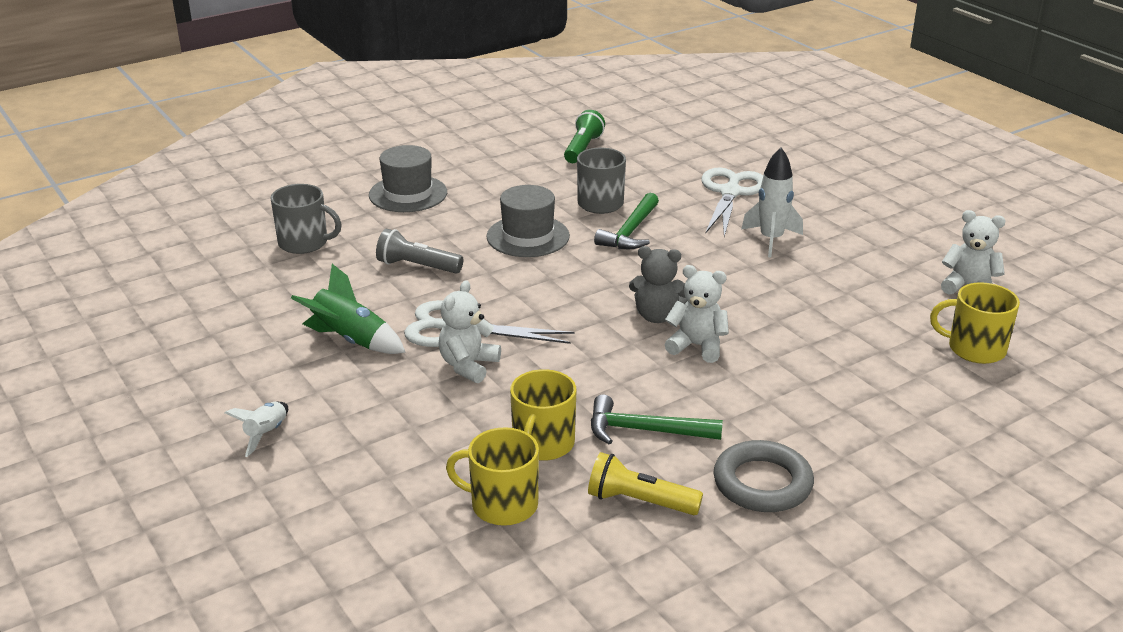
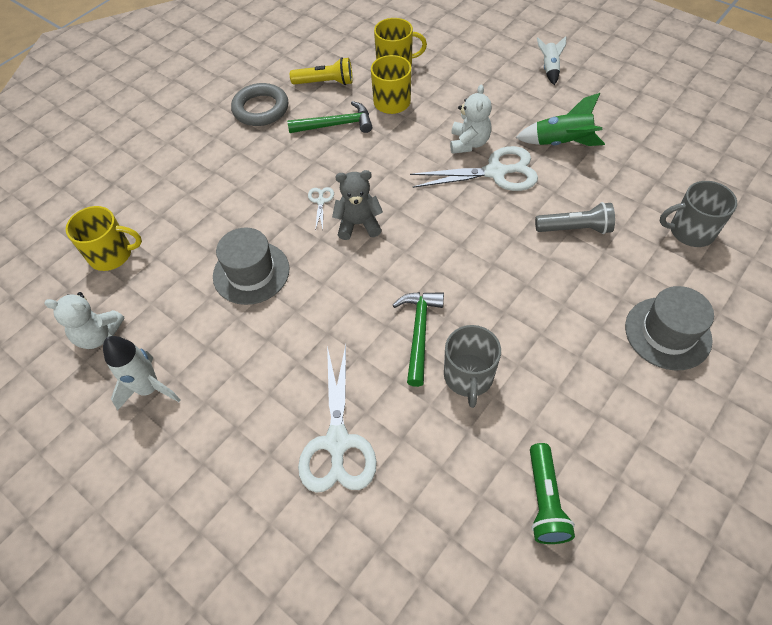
camera: 165 degrees right, 25 degrees up
(528, 236) = (509, 296): grey hat -> grey hat (251, 272)
(697, 346) = (320, 201): white teddy bear -> white scissors
(771, 240) = (281, 359): white rocket -> white rocket (149, 389)

